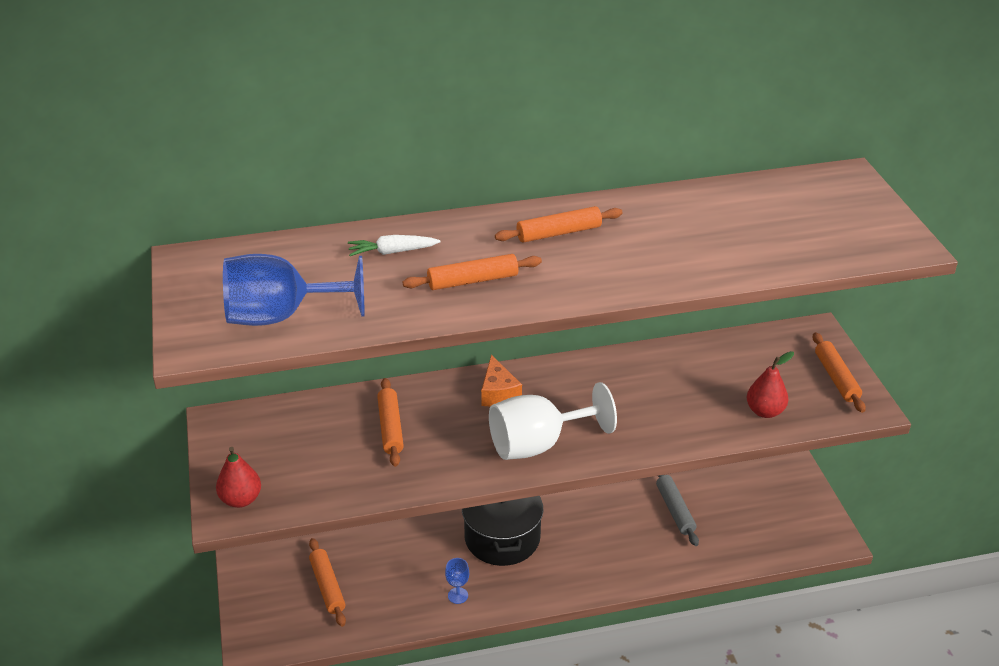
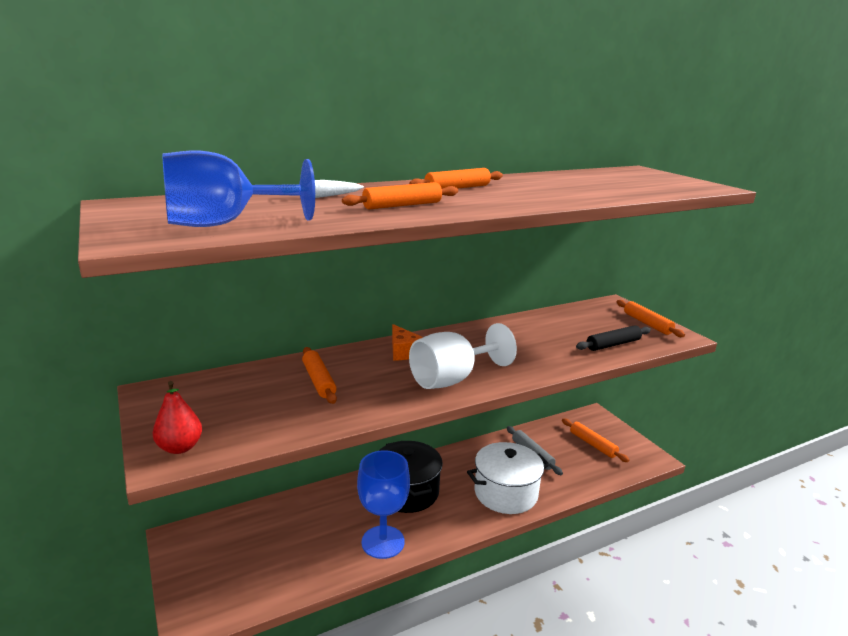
camera: 15 degrees left, 15 degrees down
(327, 586) = (261, 553): orange rolling pin -> orange rolling pin (592, 444)
(458, 595) = (383, 542): blue goblet -> blue goblet, size x2.35
(619, 558) = (505, 493): none -> white pot
(765, 411) = (613, 344): red pear -> black rolling pin

